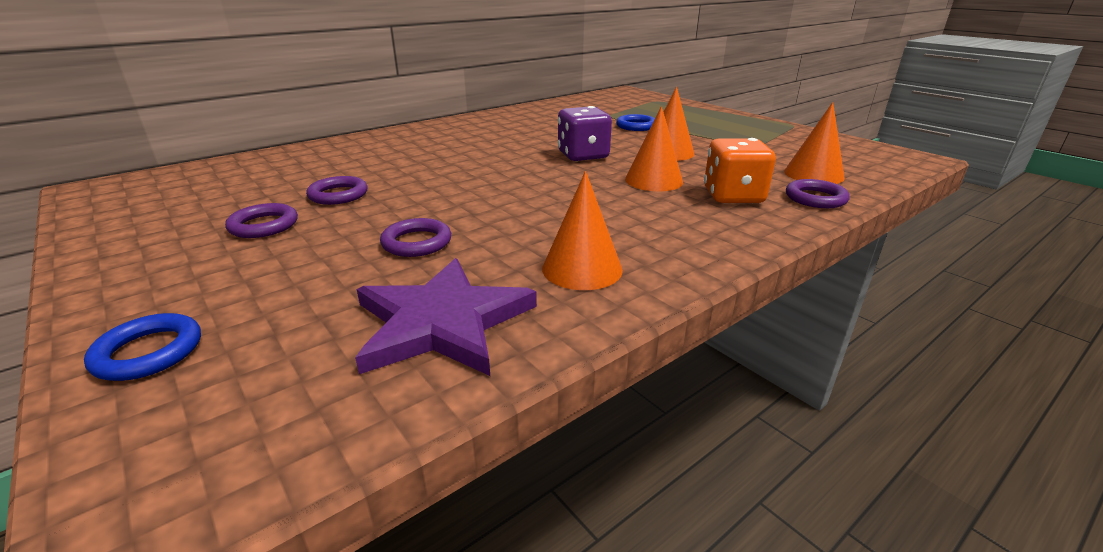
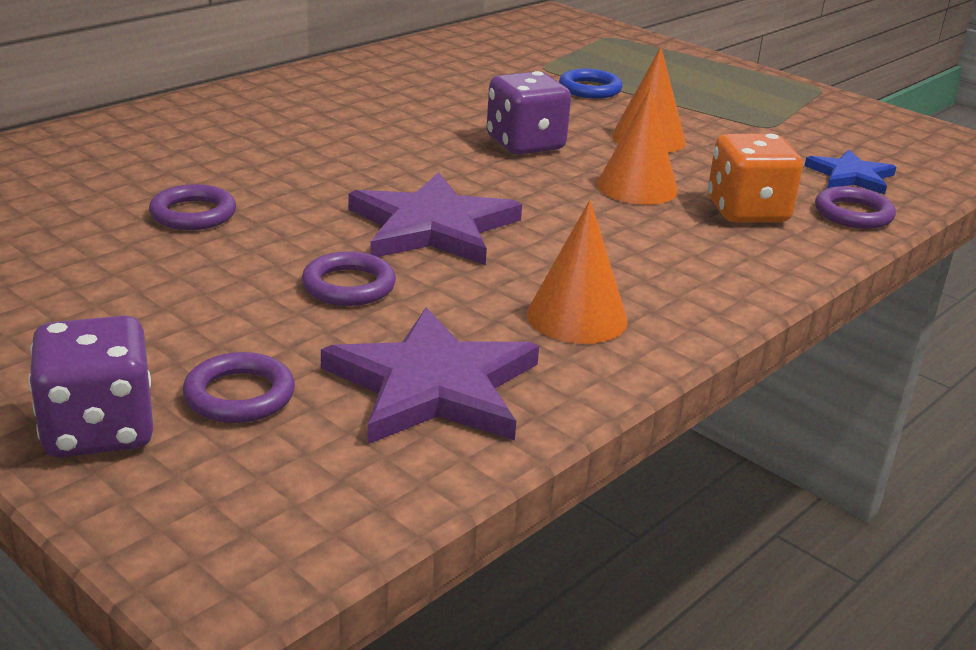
camera: 10 degrees left, 0 degrees up
(148, 352) = (99, 430): blue ring -> purple dice
(264, 225) = (117, 264): purple ring -> purple ring (239, 395)
(498, 204) = (433, 227): none -> purple star
(813, 174) = (851, 176): orange cone -> blue star

